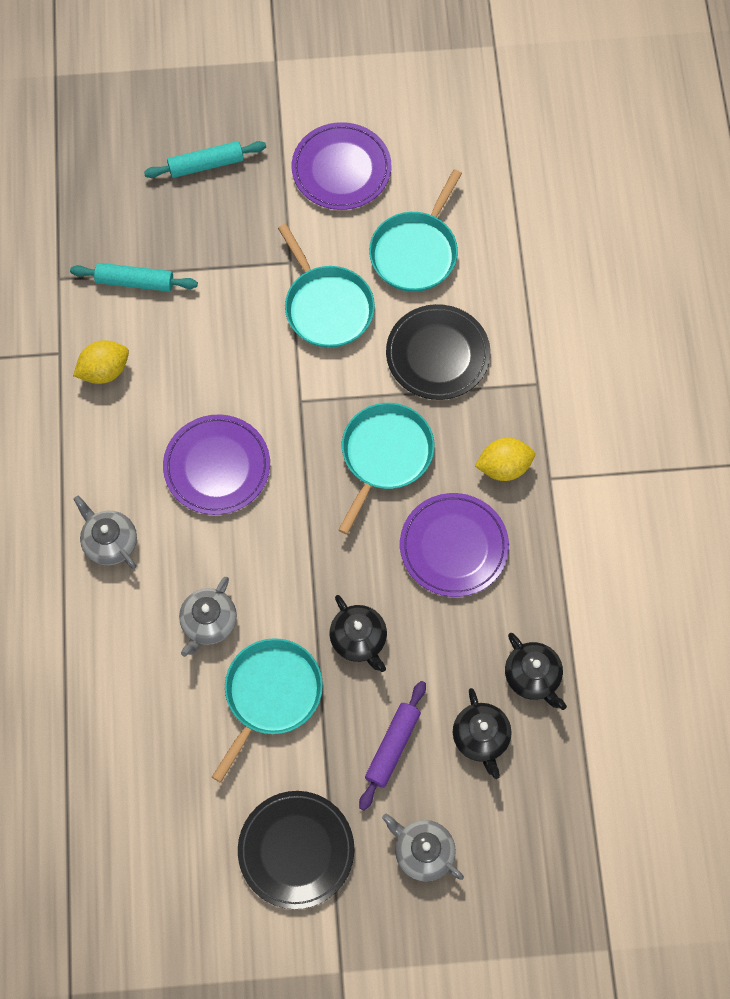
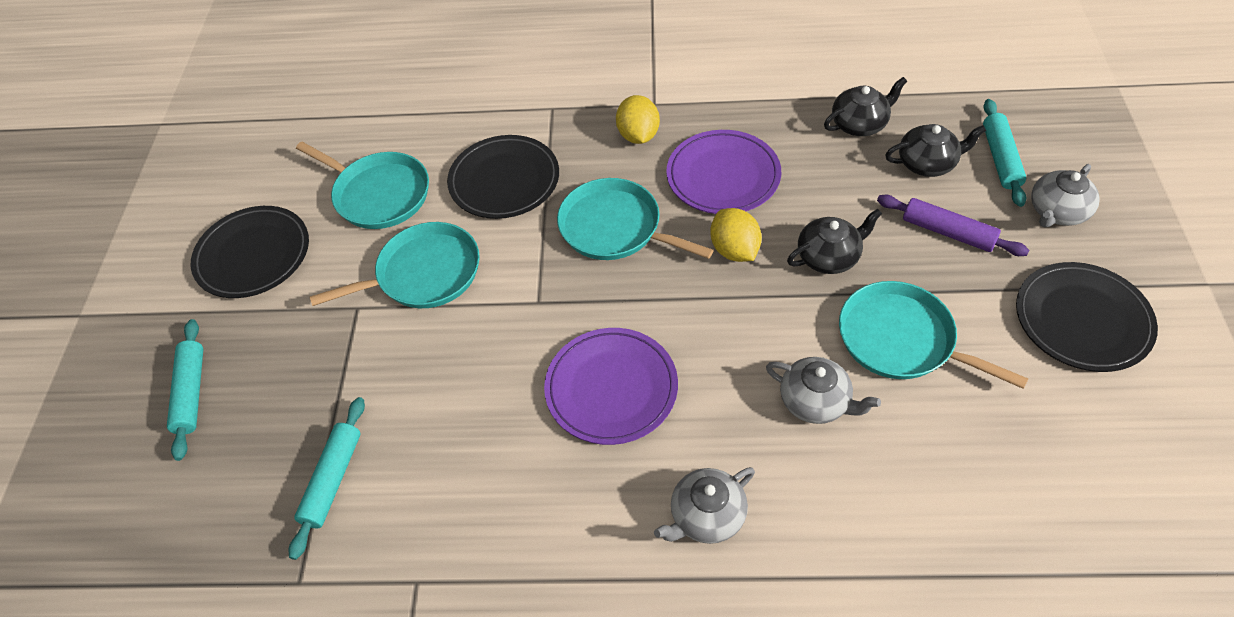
camera: 80 degrees left, 15 degrees down
(104, 371) = (455, 520): yellow lemon -> yellow lemon (734, 250)
(341, 169) = (253, 255): purple plate -> black plate
(492, 809) = (1000, 158): none -> turquoise rolling pin

